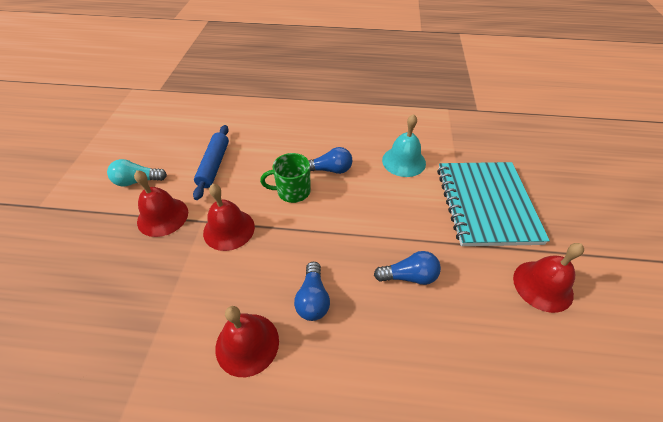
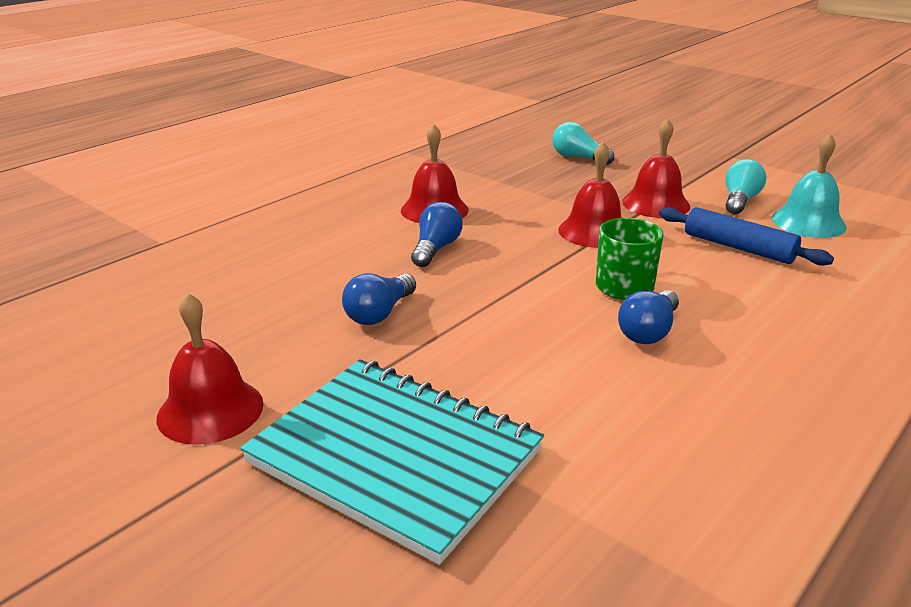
camera: 125 degrees right, 20 degrees down
(68, 302) = (578, 157): none -> turquoise light bulb
(313, 299) = (436, 249): blue light bulb -> blue light bulb turned 75 degrees clockwise
(403, 161) = (604, 419): turquoise bell -> turquoise bell (808, 222)

